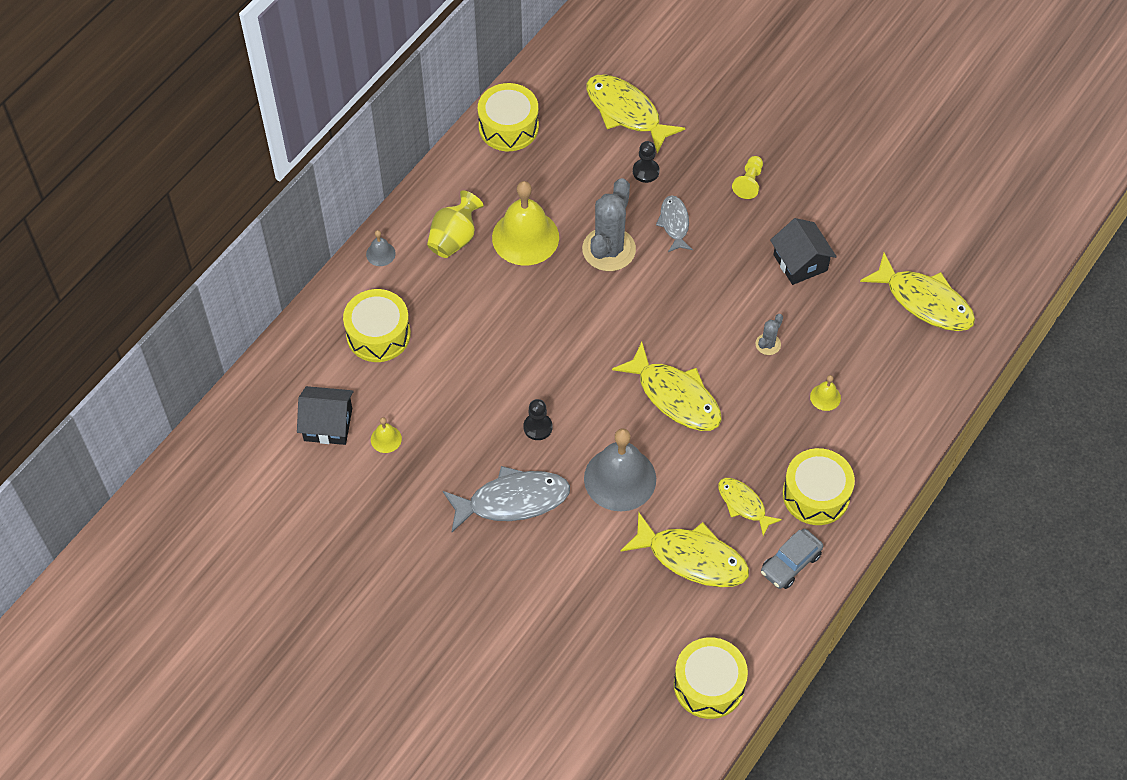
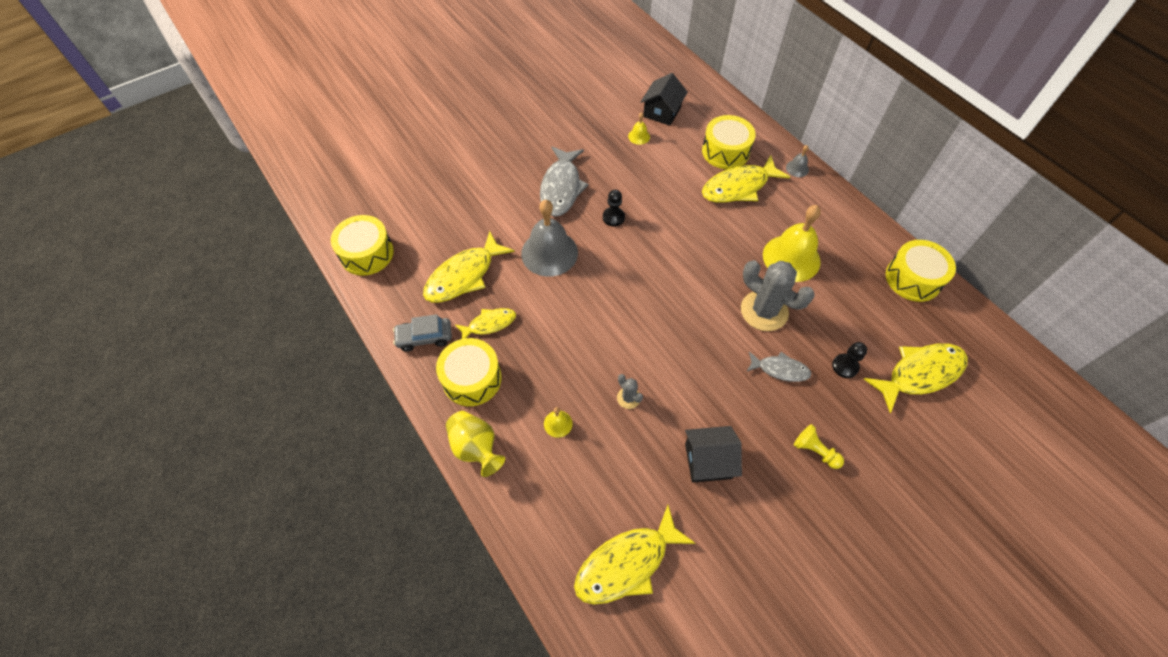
camera: 110 degrees right, 0 degrees up
(454, 238) = (801, 213): yellow vase -> yellow vase (476, 448)
(675, 396) = (604, 311): yellow fish -> yellow fish (739, 187)
(790, 563) = (424, 337): grey car -> grey car turned 75 degrees counterclockwise

